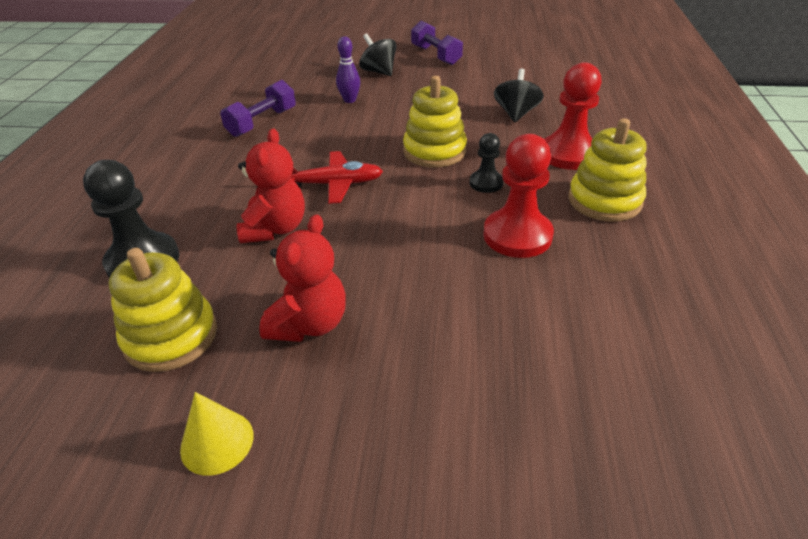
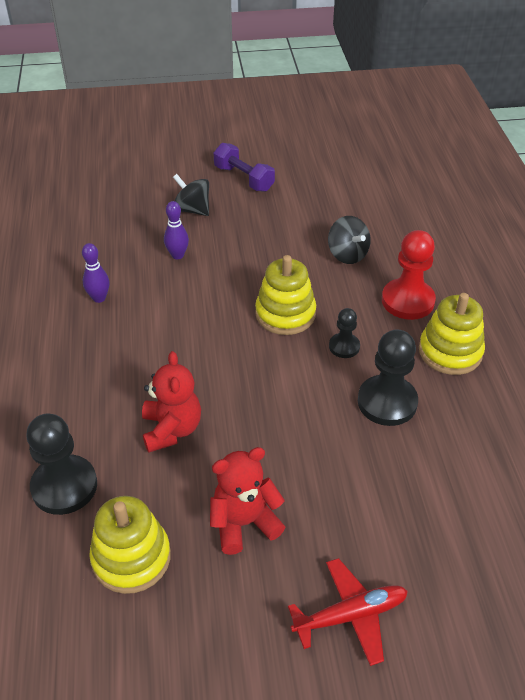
camera: 15 degrees left, 5 degrees up
(217, 442) = (216, 640): yellow cone -> none
(262, 122) = (99, 298): purple dumbbell -> purple bowling pin
(309, 324) = (244, 523): red teddy bear -> red teddy bear turned 120 degrees counterclockwise
(334, 184) = (205, 369): red plane -> red plane (350, 615)
(516, 114) = (347, 254): black spinning top -> black spinning top turned 150 degrees clockwise
(517, 235) = (387, 402): red pawn -> black pawn

